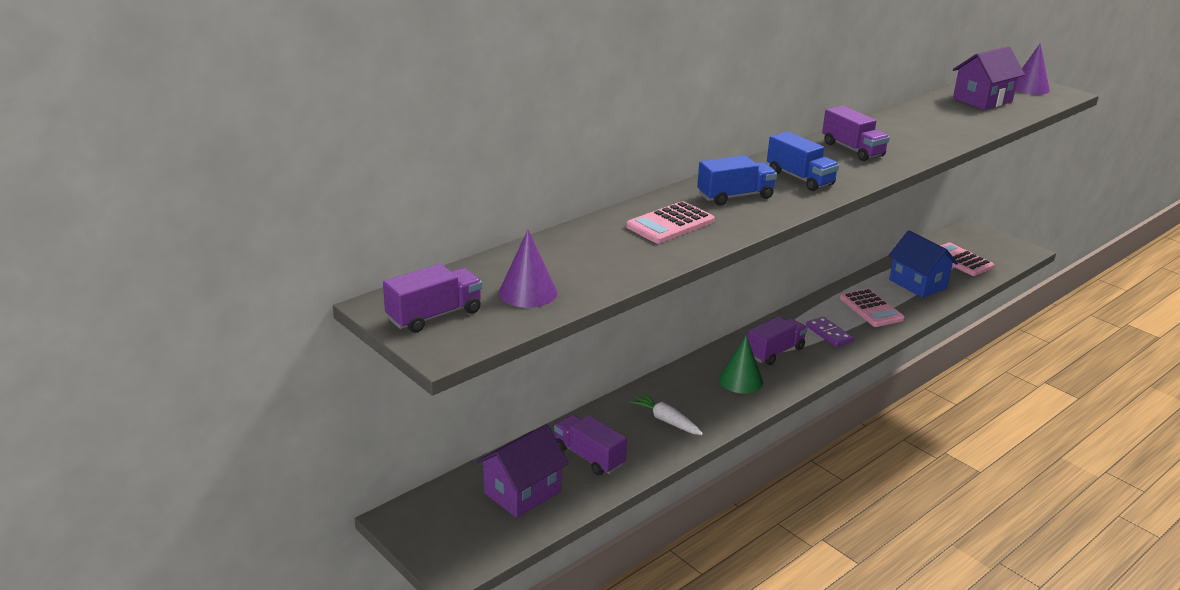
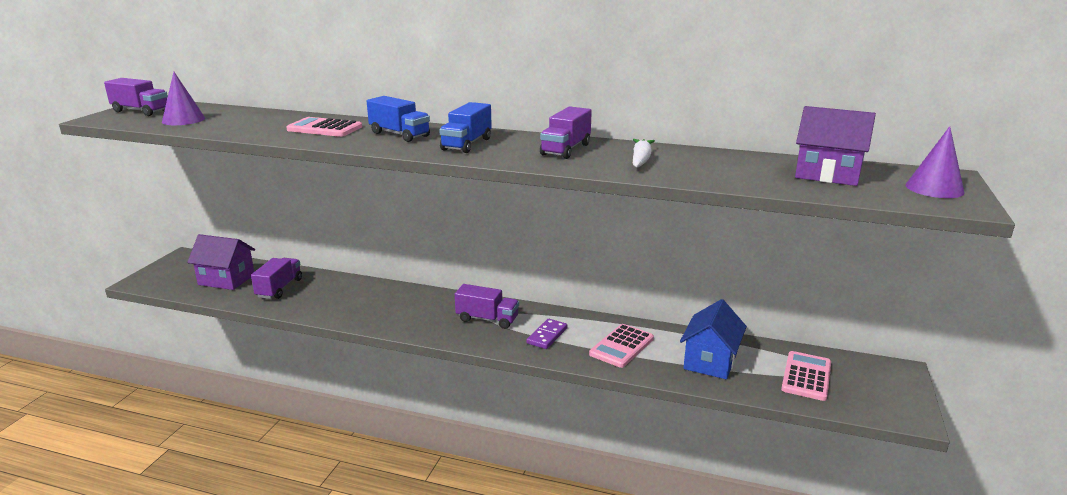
camera: 60 degrees right, 5 degrees down
(666, 421) = (344, 302): white carrot -> white carrot (641, 160)
(740, 380) = (427, 315): green cone -> none

